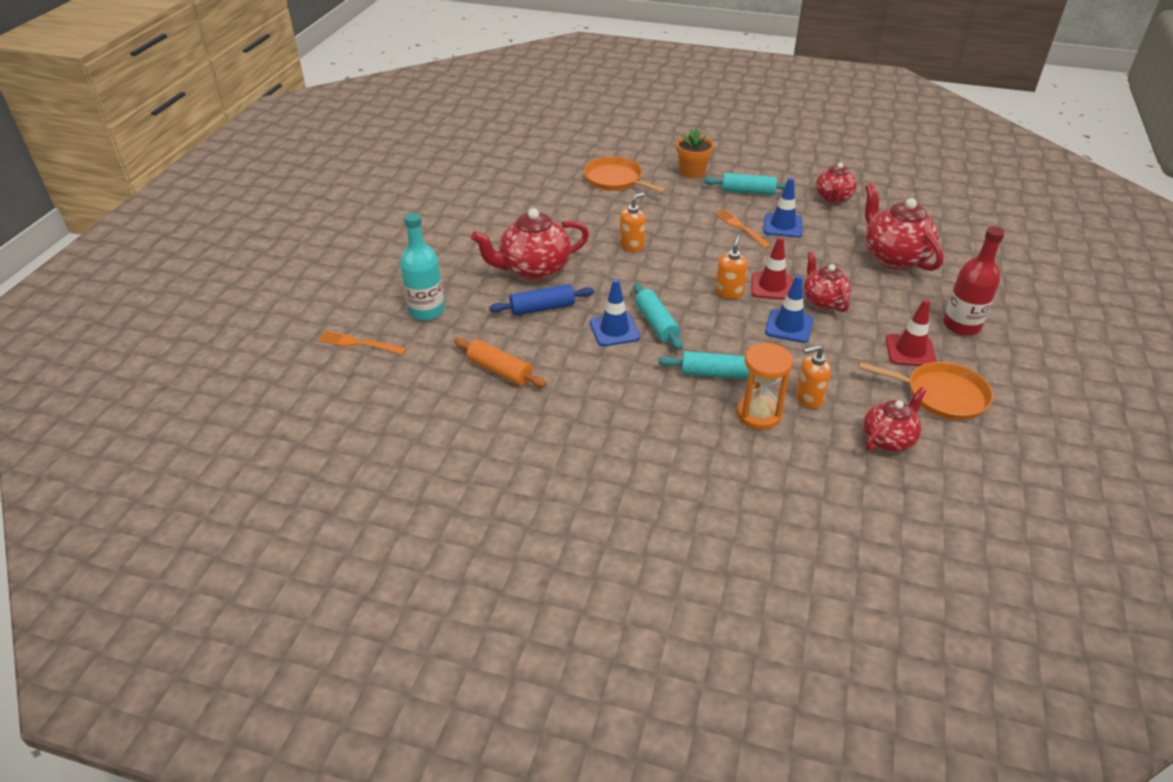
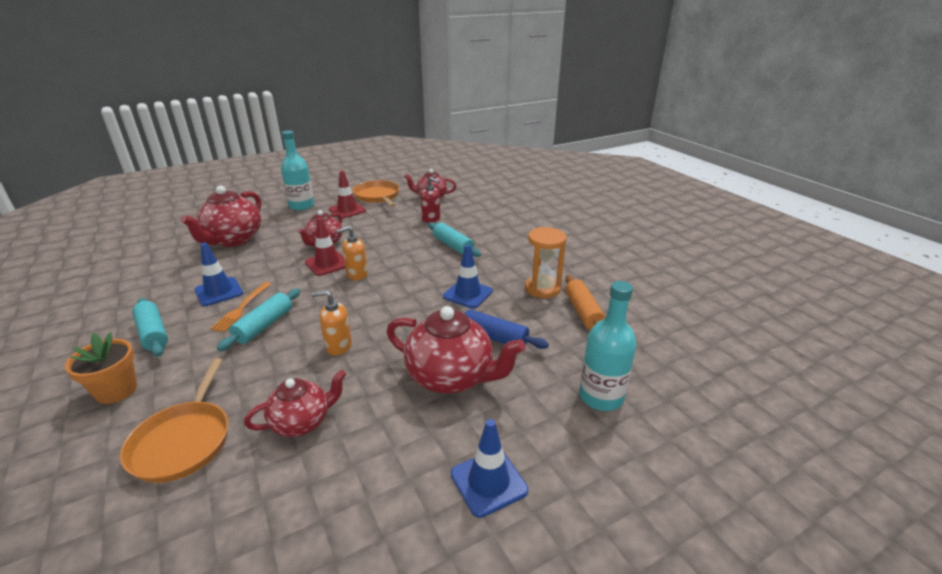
camera: 135 degrees left, 10 degrees down
(359, 343) = (696, 401): orange fork -> none
(656, 323) = (435, 283): turquoise rolling pin -> turquoise rolling pin (264, 326)
(758, 414) = (465, 225): orange hourglass -> orange hourglass (542, 288)
(789, 326) = (370, 243): blue traffic cone -> blue traffic cone (488, 482)
(808, 398) = (431, 219): orange soap dispenser -> red soap dispenser
(833, 198) = (138, 288): red teapot -> red teapot (302, 422)
(961, 325) = (301, 206): red bottle -> turquoise bottle

